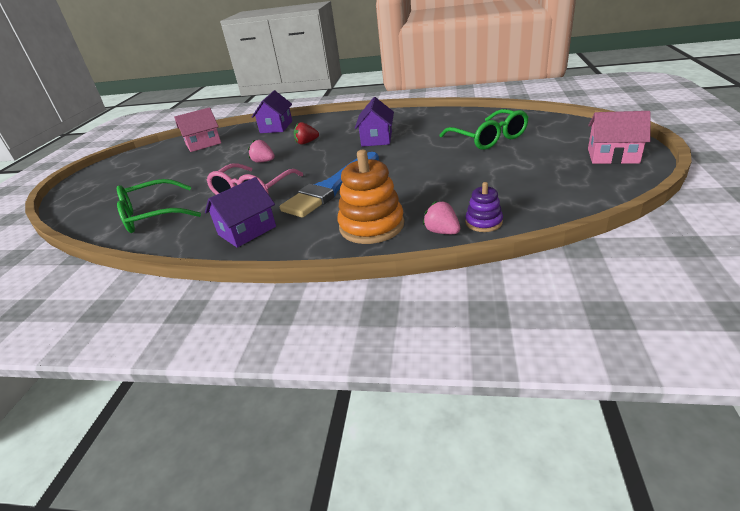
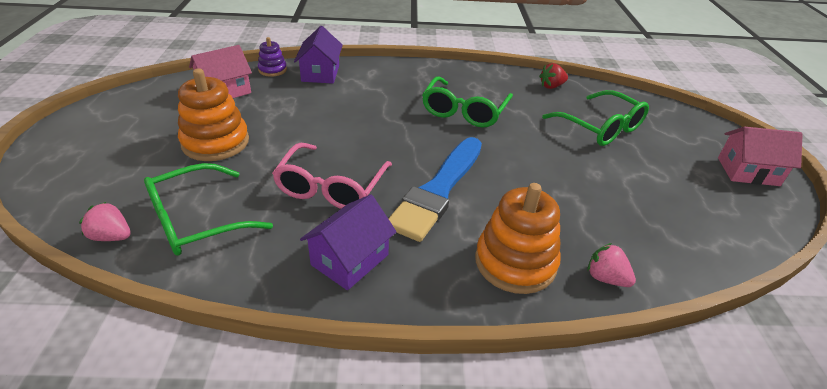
camera: 15 degrees left, 5 degrees up
(184, 172) = (215, 142): none -> orange stacking toy
(263, 161) = (326, 134): pink strawberry -> pink strawberry (112, 236)
(306, 142) = (373, 107): red strawberry -> red strawberry (551, 86)
(376, 139) = (464, 111): purple house -> green glasses
(483, 222) = (648, 266): purple stacking toy -> purple stacking toy (272, 70)

